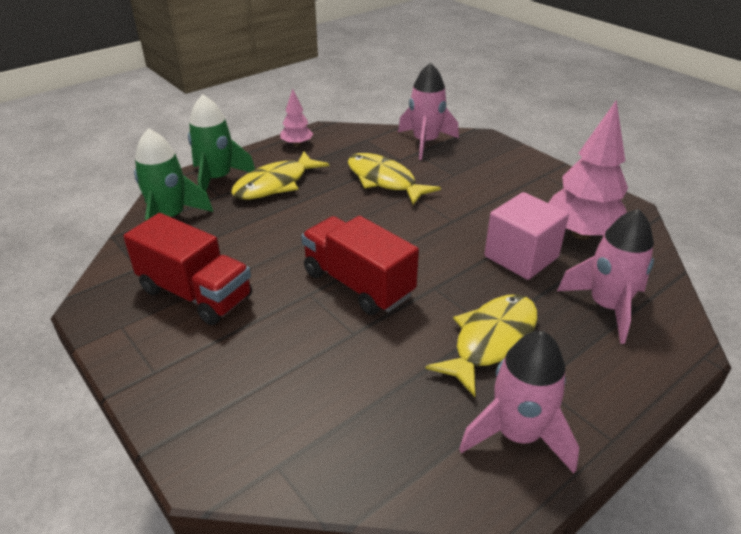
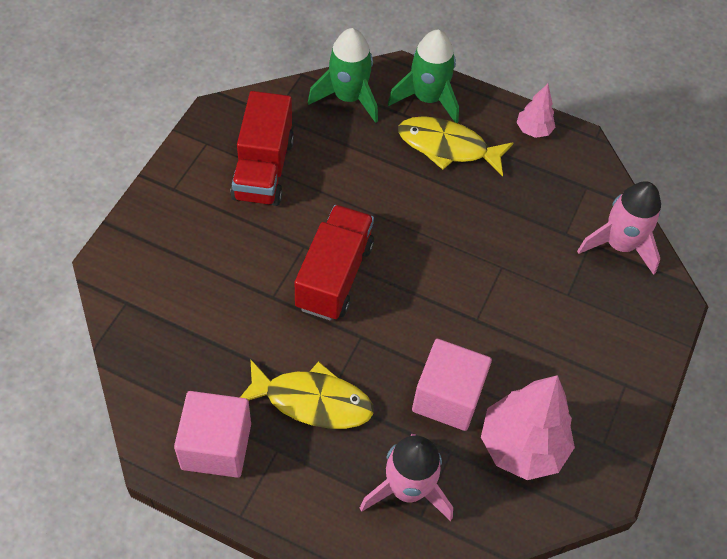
camera: 60 degrees right, 20 degrees up
(384, 180) = (513, 234): yellow fish -> none
(517, 434) = (216, 446): pink rocket -> pink cube

